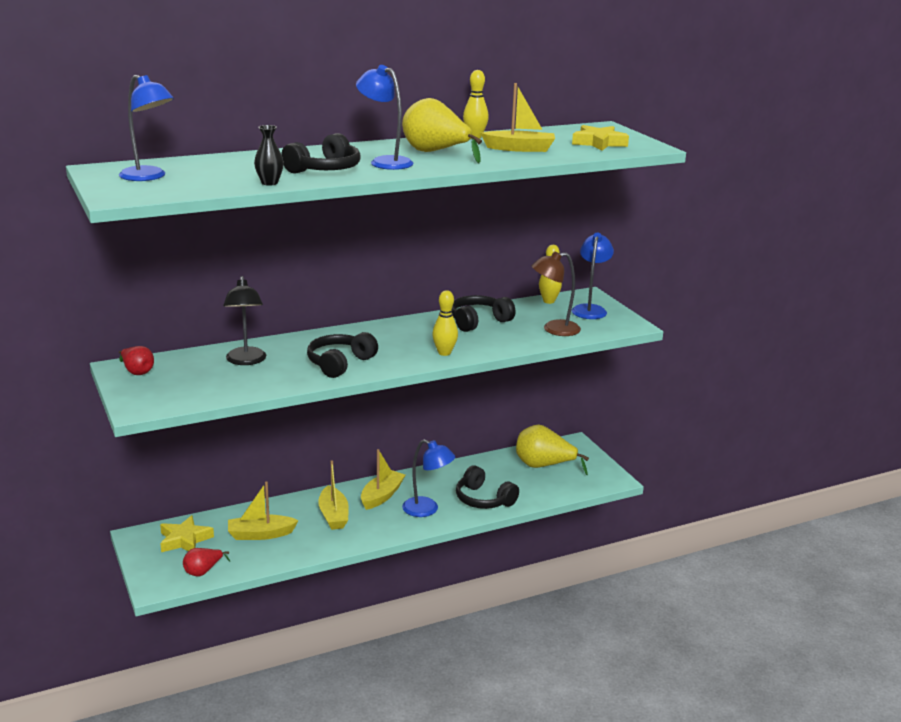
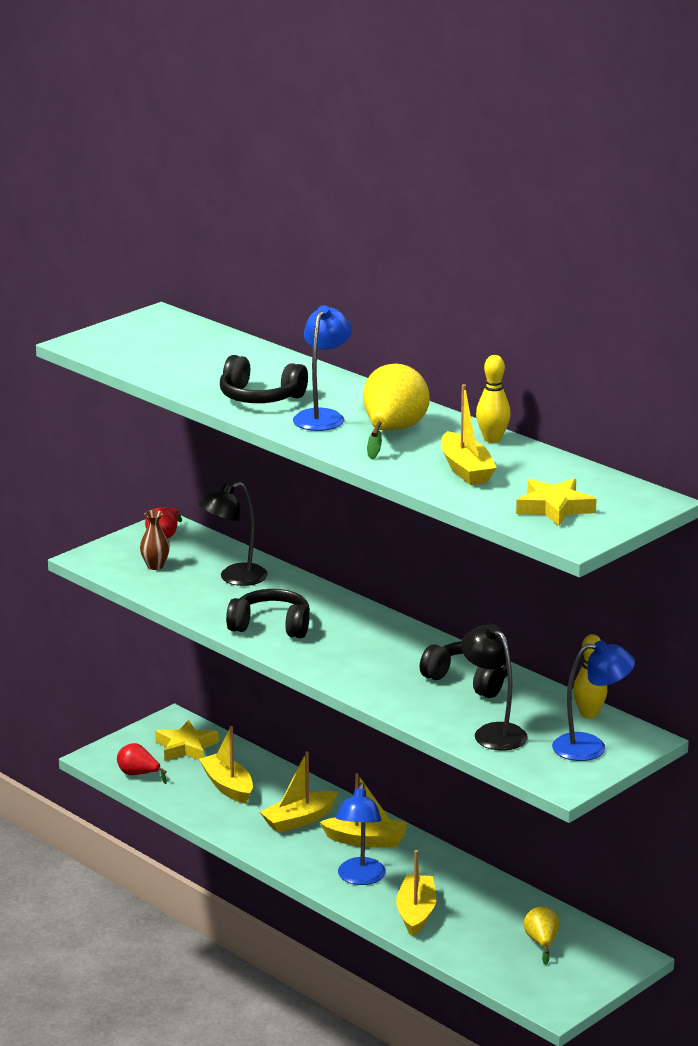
camera: 70 degrees right, 0 degrees up
(149, 177) = (154, 338): blue lamp -> none
(188, 385) = (155, 566): none -> brown vase
(269, 183) = (186, 385): black vase -> none
(444, 353) = (354, 677): yellow bowling pin -> none
(483, 499) = (416, 913): black headphones -> yellow boat
(543, 466) = (542, 943): yellow pear -> yellow pear, size x0.56
(554, 329) = (493, 732): brown lamp -> black lamp

